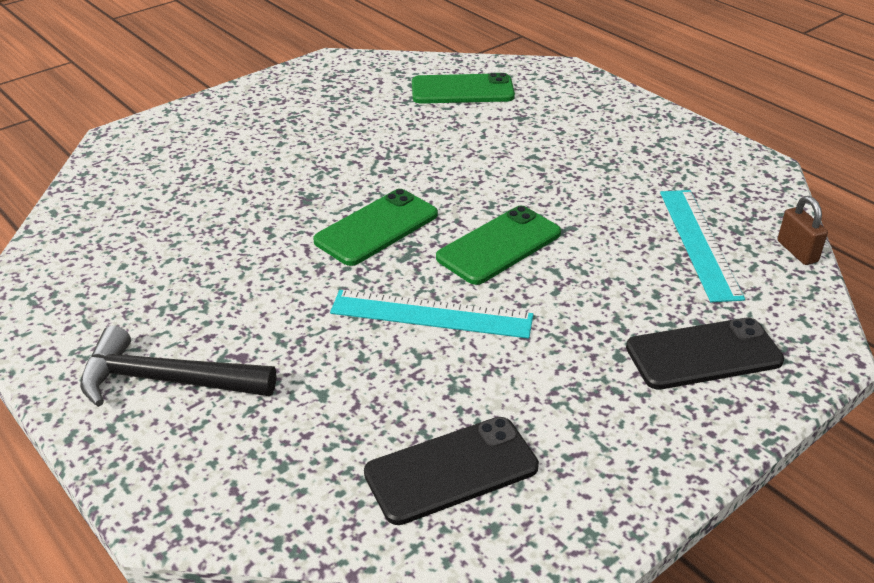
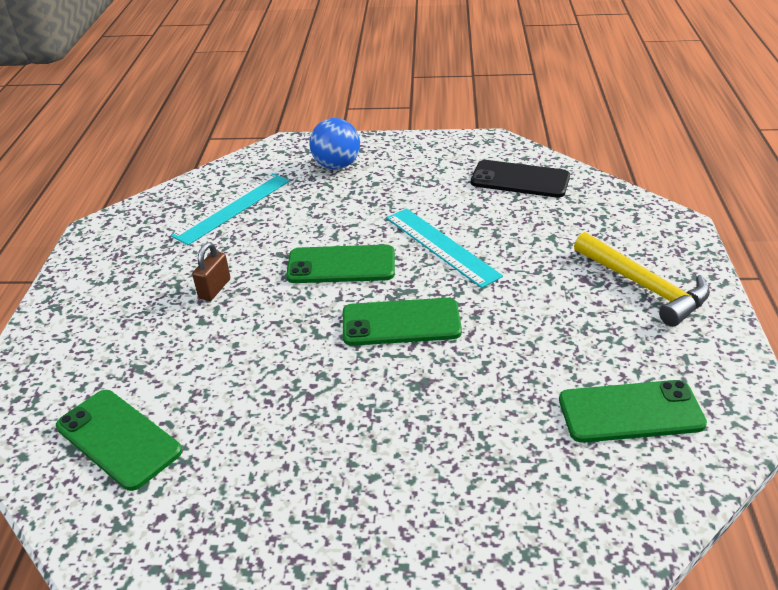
camera: 135 degrees left, 0 degrees up
(119, 255) = (630, 412): none -> green phone
(166, 380) = (644, 286): black hammer -> yellow hammer
(703, 354) = (336, 166): black phone -> blue ball
(797, 251) = (198, 180): brown padlock -> brown padlock (215, 289)

